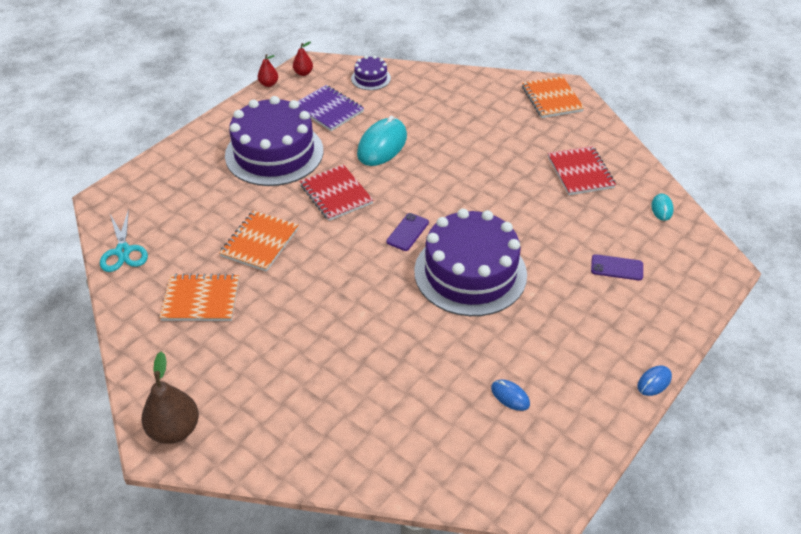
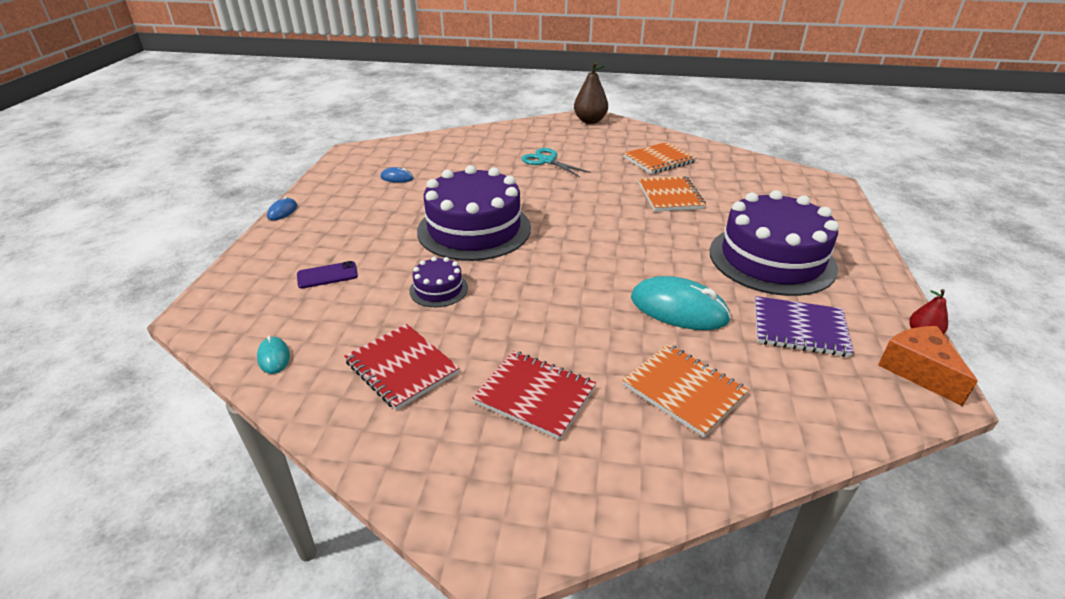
camera: 150 degrees right, 10 degrees down
(123, 251) = (753, 164): turquoise scissors -> turquoise scissors (547, 161)
(303, 73) = (918, 371): red pear -> orange cheese
(336, 194) = (659, 245): red notebook -> red notebook (535, 395)
(371, 78) = (825, 405): purple cake -> purple cake (438, 289)
(382, 145) = (678, 309): turquoise mouse -> turquoise mouse turned 60 degrees counterclockwise
(407, 232) = (558, 239): purple phone -> none
(551, 99) = (509, 498): orange notebook -> orange notebook (684, 390)

